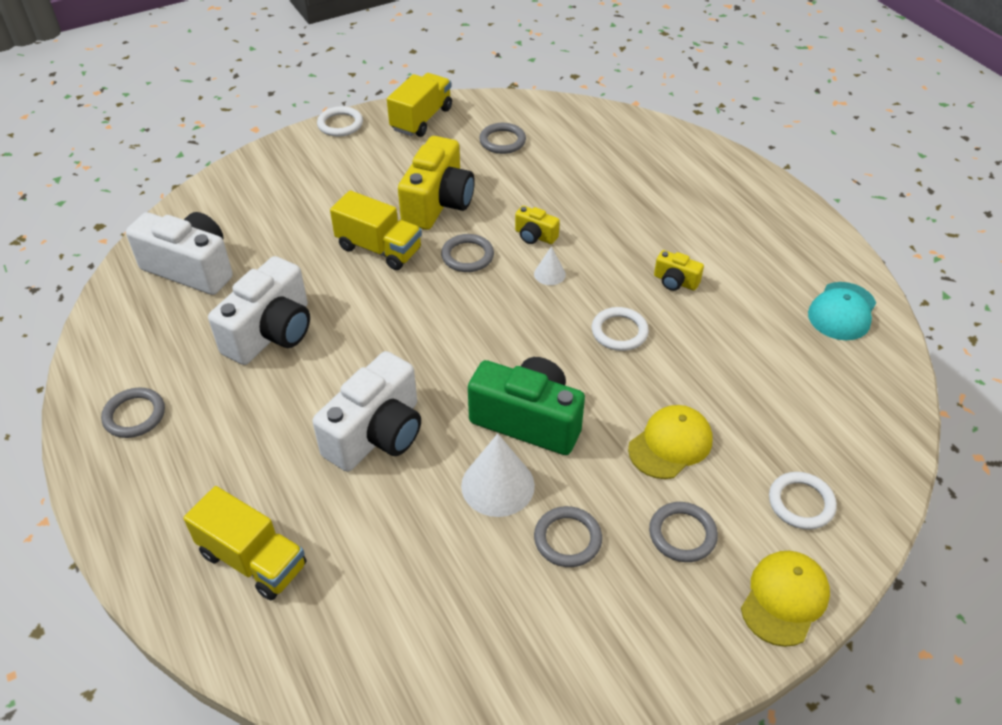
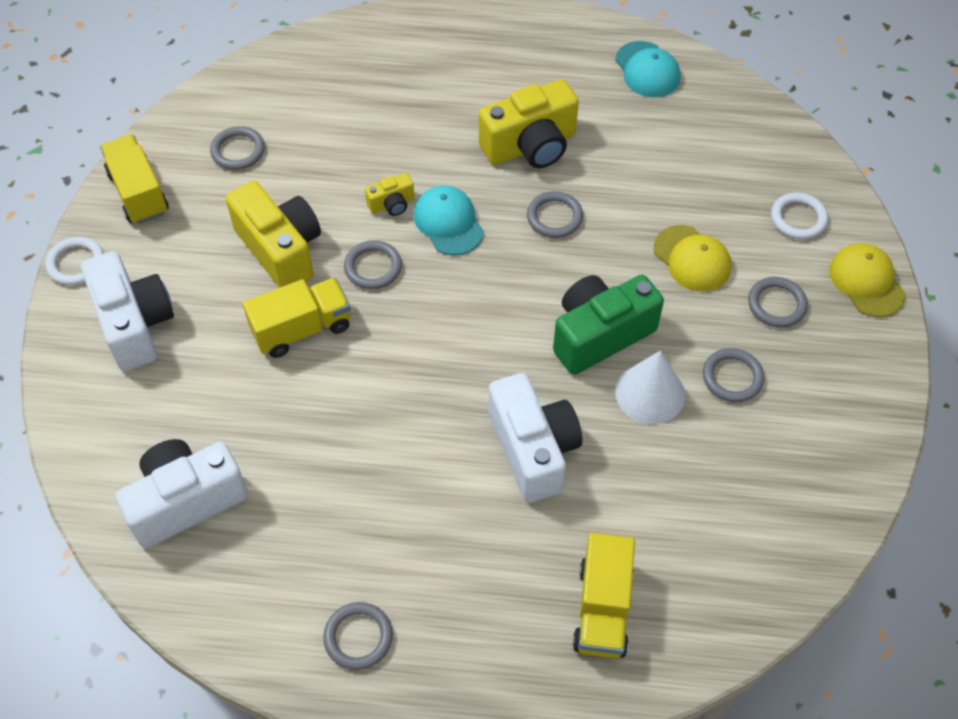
camera: 55 degrees left, 10 degrees up
(253, 560) = (602, 608): yellow truck -> yellow truck turned 120 degrees clockwise
(271, 333) = (341, 472): white camera -> white camera (135, 324)
(549, 274) = (448, 222): white cone -> turquoise cap
(619, 331) = (554, 217): white ring -> grey ring
(670, 444) = (692, 258): yellow cap -> yellow cap turned 150 degrees clockwise
(675, 282) = (530, 146): yellow camera -> yellow camera, size x2.11

